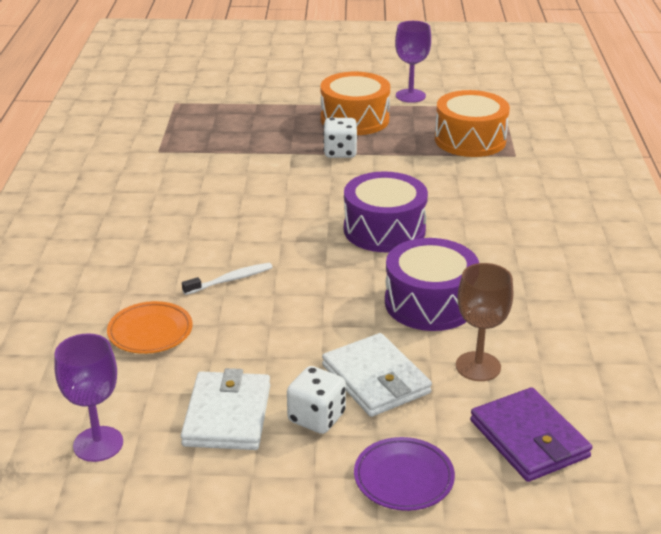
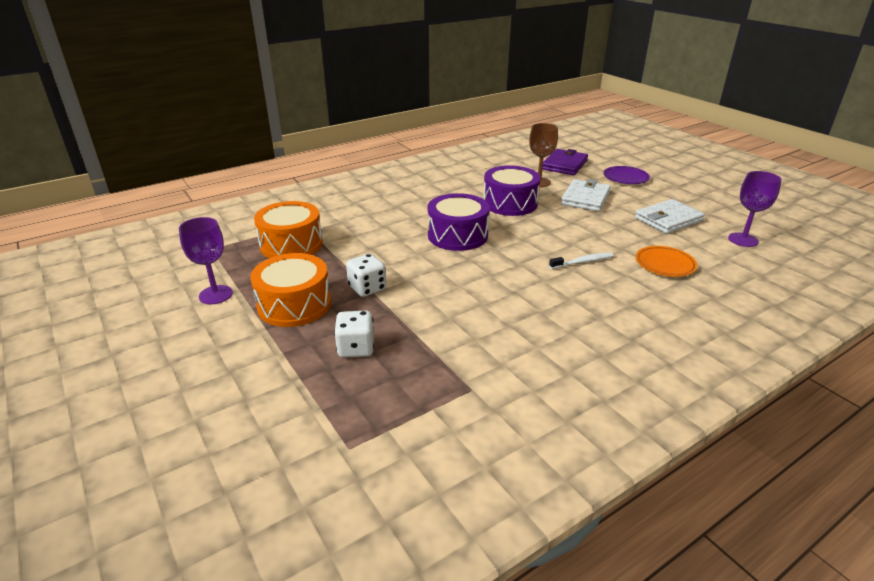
camera: 125 degrees left, 0 degrees up
(230, 280) = (583, 262): white toothbrush -> white toothbrush turned 135 degrees clockwise
(316, 418) = (630, 202): white dice -> white dice (356, 348)

